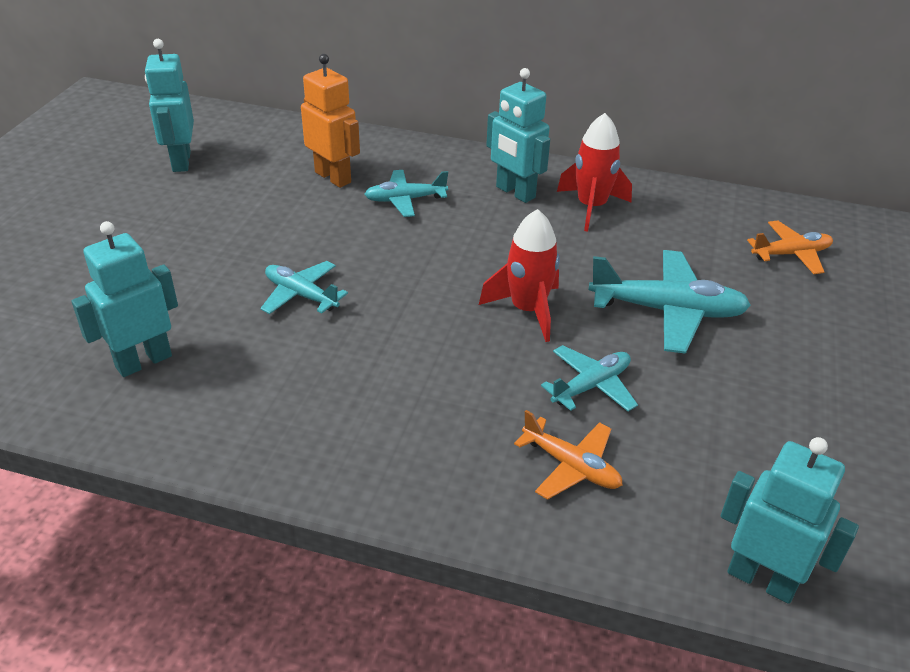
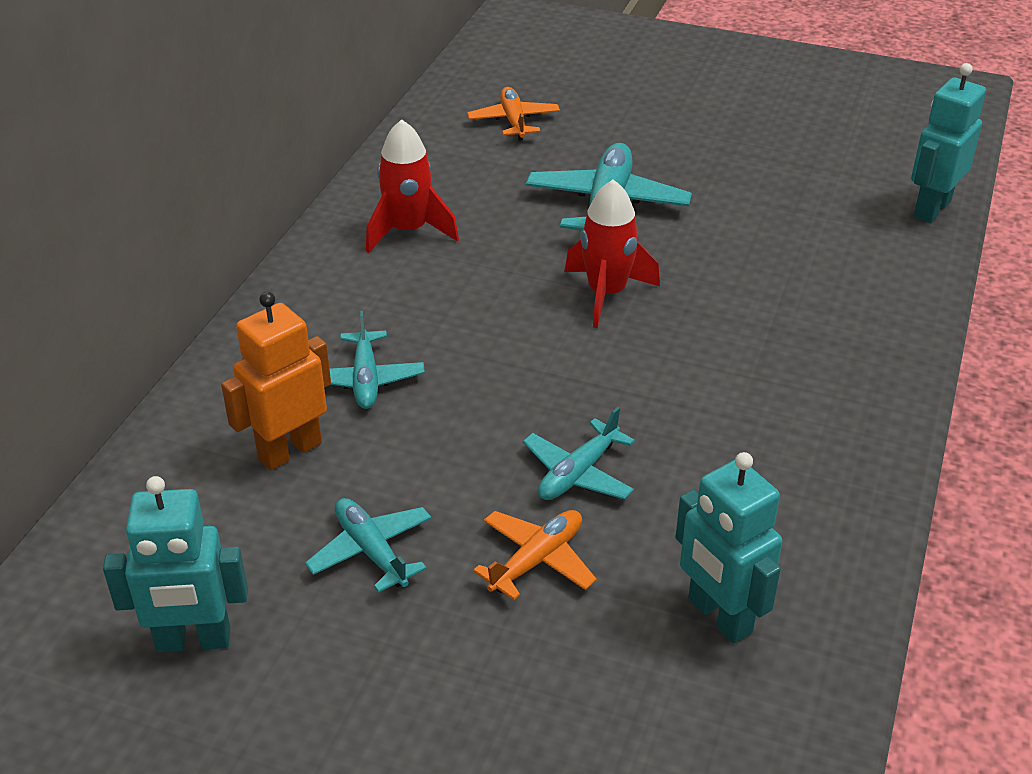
camera: 85 degrees left, 0 degrees up
(515, 192) = (365, 285): turquoise robot -> none
(571, 466) = (833, 287): orange plane -> orange plane (536, 560)
(591, 386) = (724, 264): turquoise plane -> turquoise plane (371, 551)

